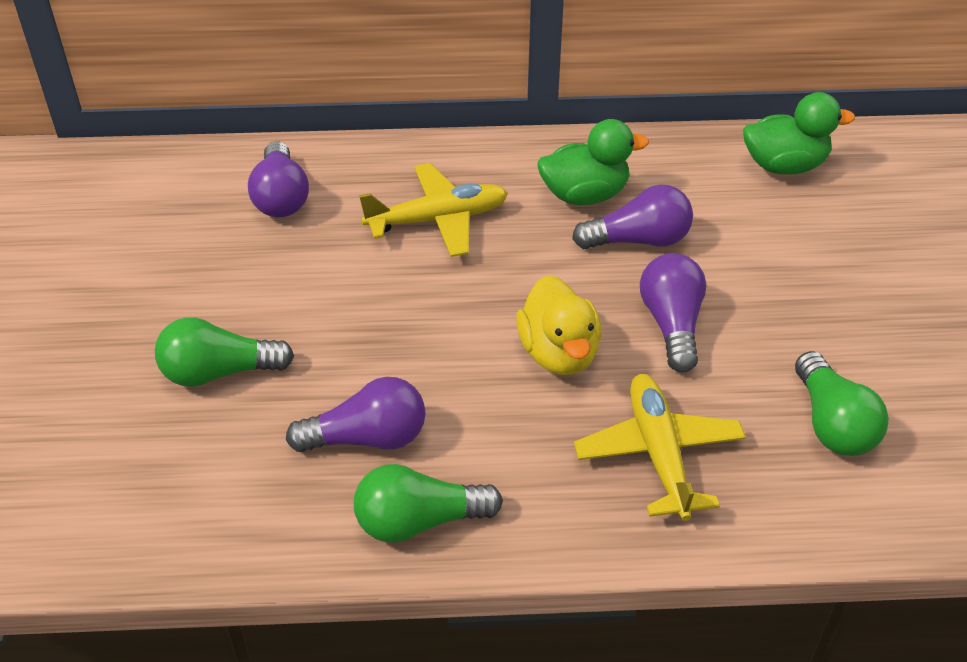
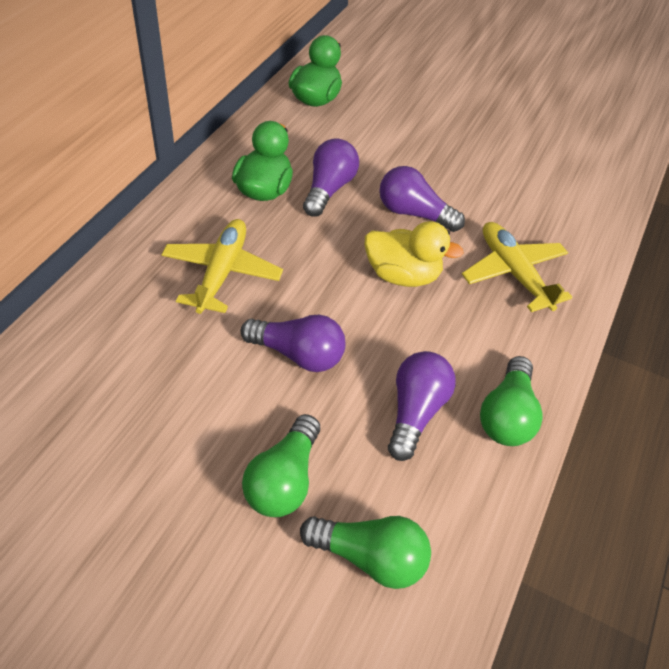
camera: 65 degrees left, 5 degrees up
(281, 197) = (106, 353): purple light bulb -> purple light bulb (298, 354)
(658, 453) = (513, 272): yellow plane -> yellow plane turned 45 degrees clockwise
(832, 423) = (531, 194): green light bulb -> green light bulb (370, 557)

